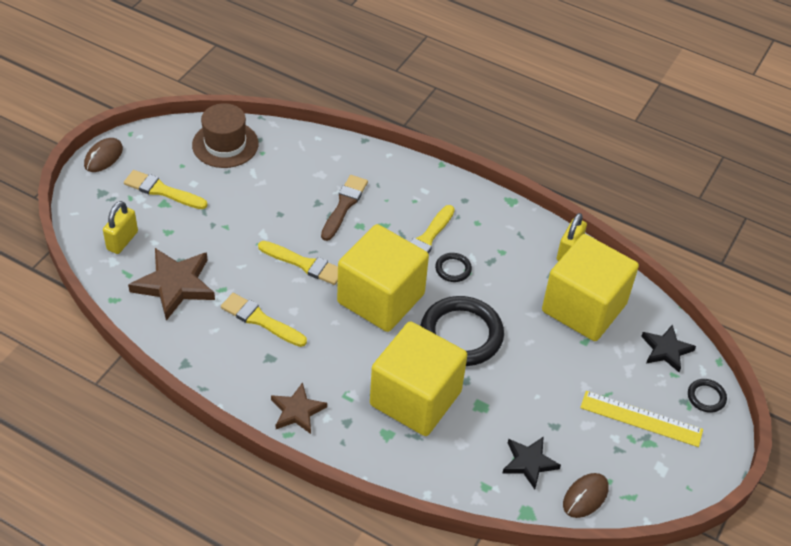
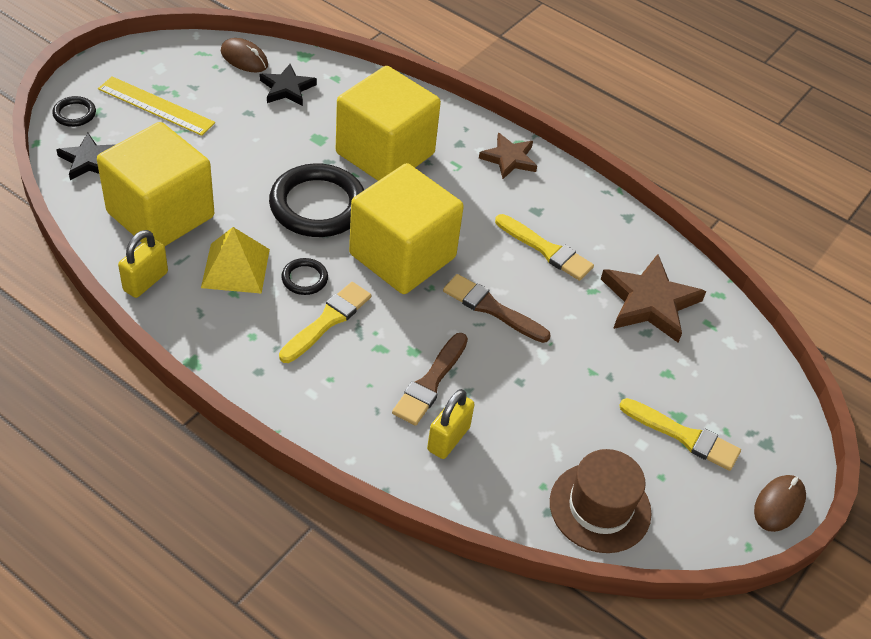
camera: 175 degrees left, 0 degrees up
(122, 241) = (724, 367): yellow padlock -> yellow padlock (448, 439)
(304, 264) = (491, 308): yellow brush -> brown brush
(508, 271) = (235, 268): none -> yellow pyramid
(585, 496) = (244, 58): brown mouse -> brown mouse turned 75 degrees clockwise

